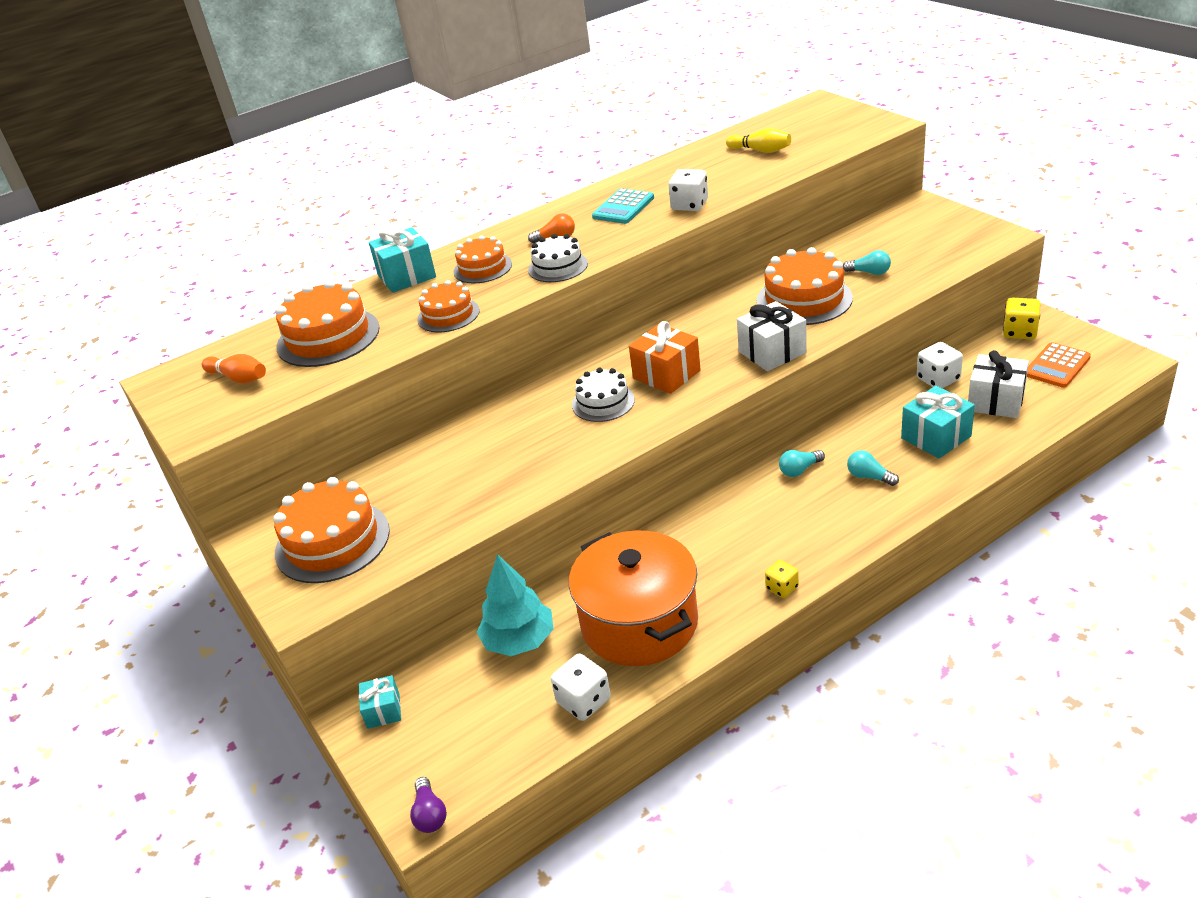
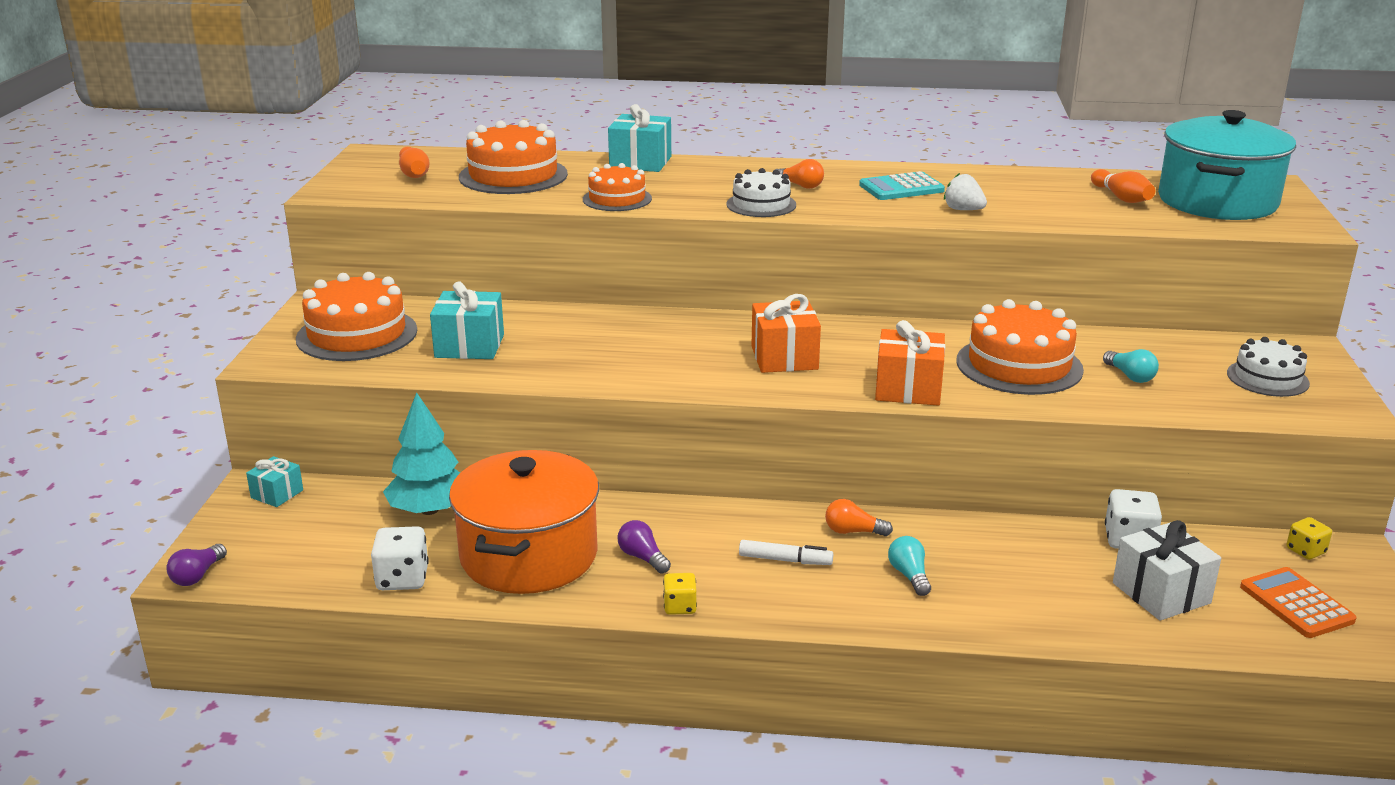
camera: 35 degrees right, 10 degrees down
(482, 268) = (704, 181): orange cake -> none
(603, 402) = (697, 350): white cake -> white cake (1267, 378)
(689, 205) = (963, 210): white dice -> white strawberry
(710, 572) = (642, 557): none -> purple light bulb
(760, 150) = (1121, 198): yellow bowling pin -> orange bowling pin
(772, 352) = (908, 389): white gift -> orange gift
(792, 515) = (785, 560): none -> white marker
(799, 470) = (853, 531): turquoise light bulb -> orange light bulb
(814, 128) = (1217, 202): none -> turquoise pot
(936, 437) = (1037, 584): turquoise gift -> turquoise gift (469, 346)
(1019, 332) = (1305, 551): yellow dice -> yellow dice, size x0.64
(1057, 366) = (1296, 604): orange calculator -> orange calculator turned 75 degrees clockwise

